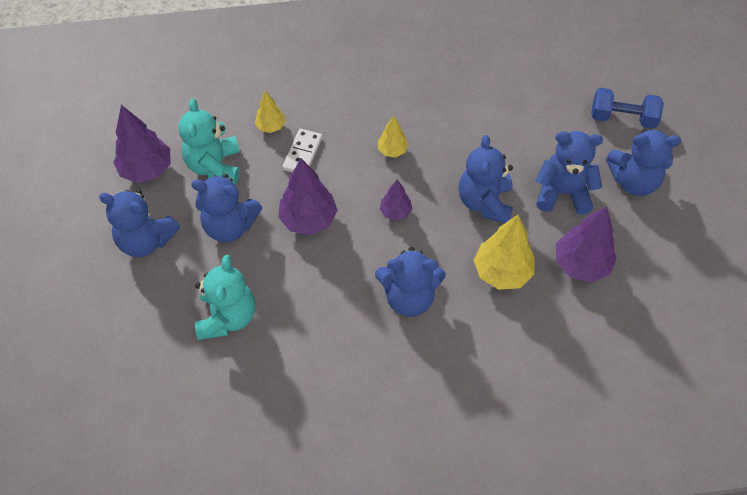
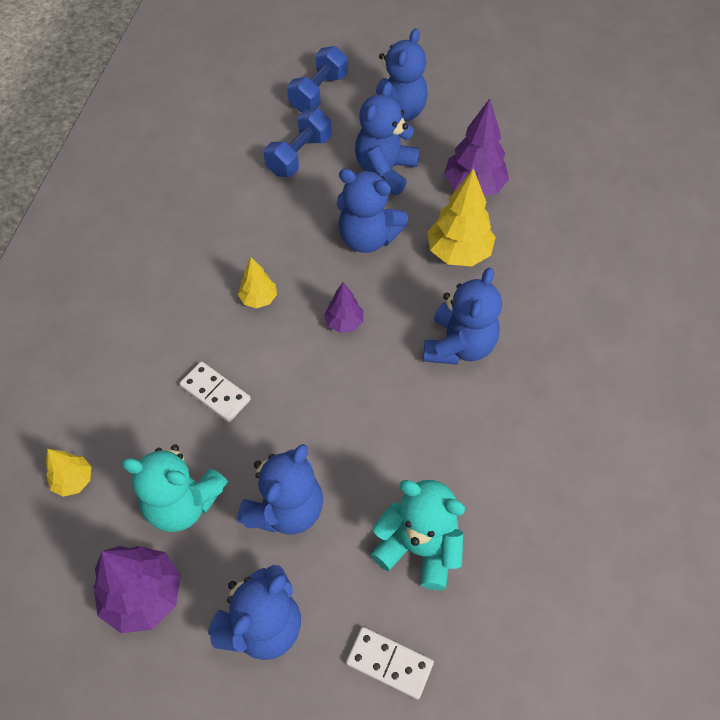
camera: 70 degrees left, 0 degrees up
(140, 323) = (389, 663): none -> white domino
(271, 126) = (154, 417): yellow tree -> yellow tree (73, 480)
(308, 219) = (315, 415): purple tree -> none
(544, 128) = (299, 156): none -> blue dumbbell

